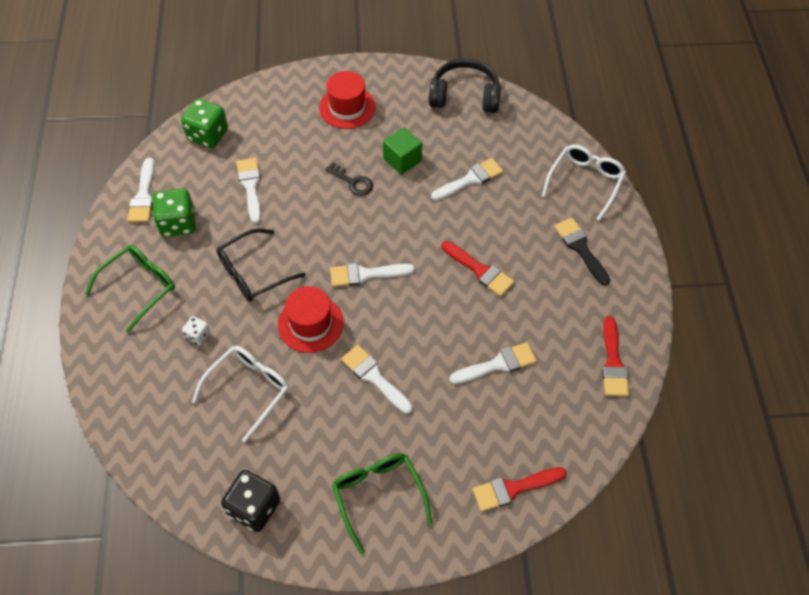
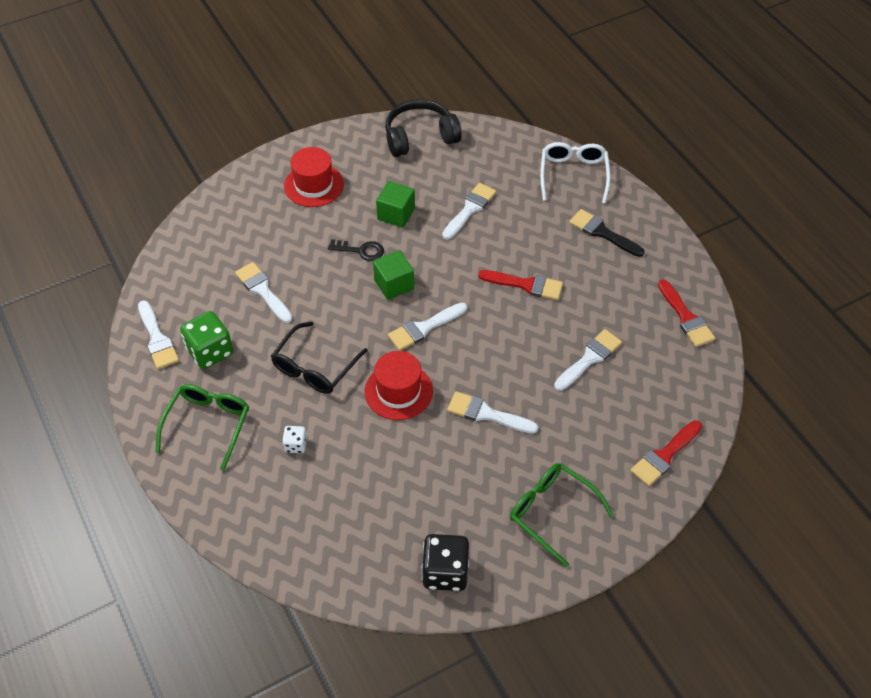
camera: 25 degrees left, 5 degrees down
(208, 135) = (188, 259): green dice -> none
(249, 389) = (376, 472): white glasses -> none
(363, 224) = (394, 284): none -> green cube

